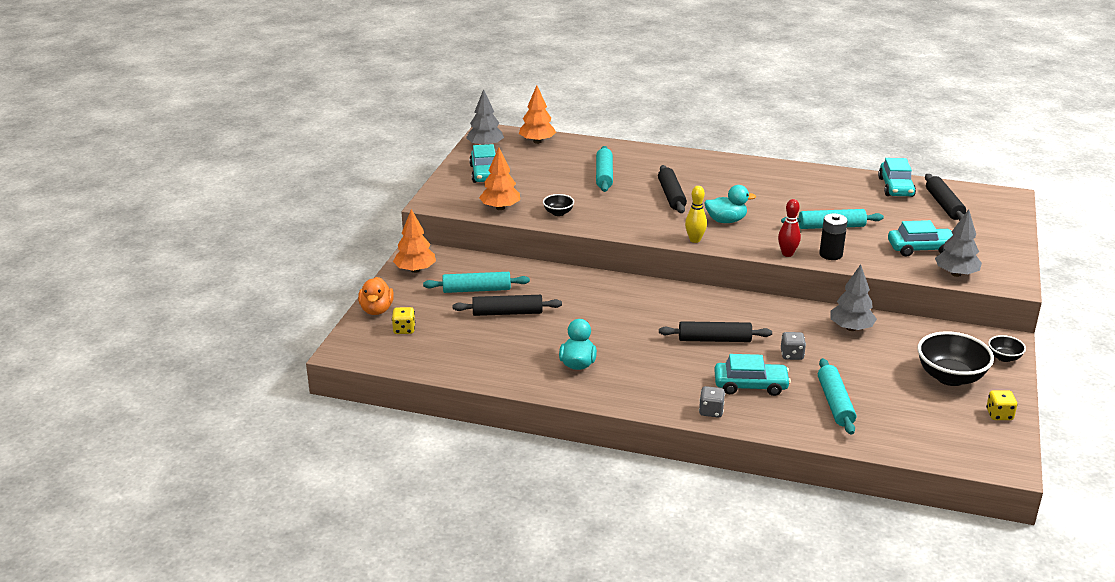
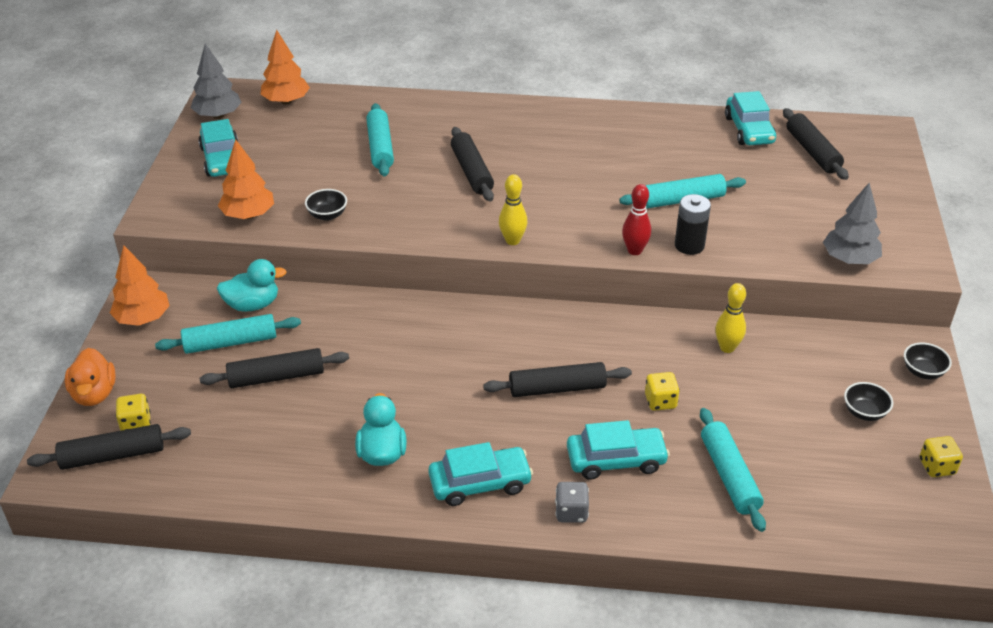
camera: 10 degrees left, 10 degrees up
(386, 345) = (113, 455): none -> black rolling pin
(726, 221) = (548, 205): turquoise duck -> turquoise duck (252, 305)
(792, 355) = (660, 401): grey dice -> yellow dice
(851, 328) = (727, 348): grey tree -> yellow bowling pin
(921, 248) = (798, 223): turquoise car -> turquoise car (480, 483)
(950, 377) = (864, 412): black bowl -> black bowl, size x0.50

